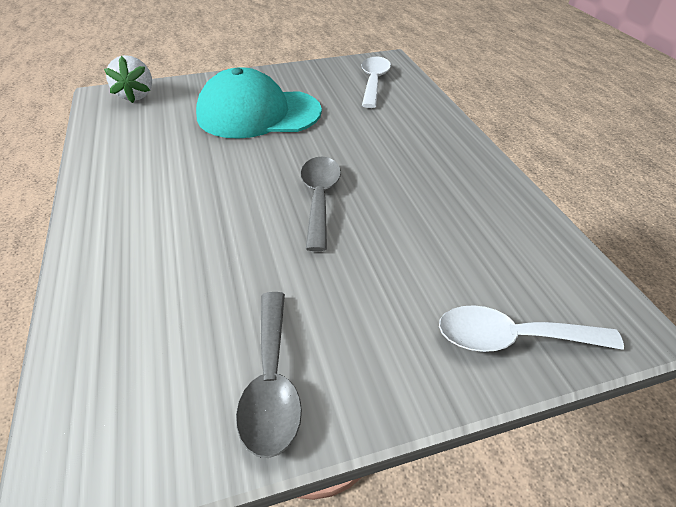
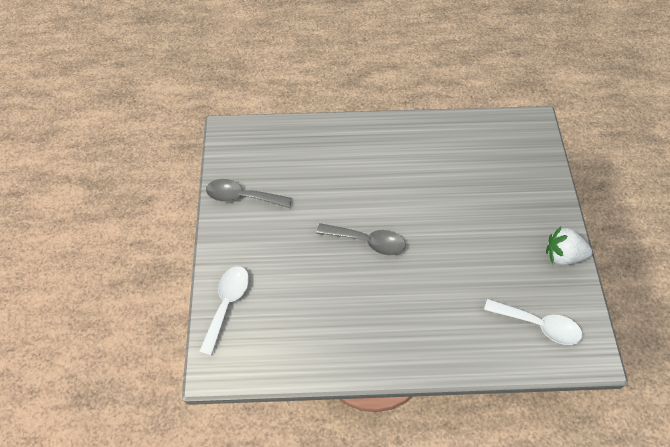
camera: 105 degrees right, 15 degrees up
(136, 95) = (531, 143): white strawberry -> white strawberry (563, 255)
(258, 114) = (488, 221): turquoise cap -> none

